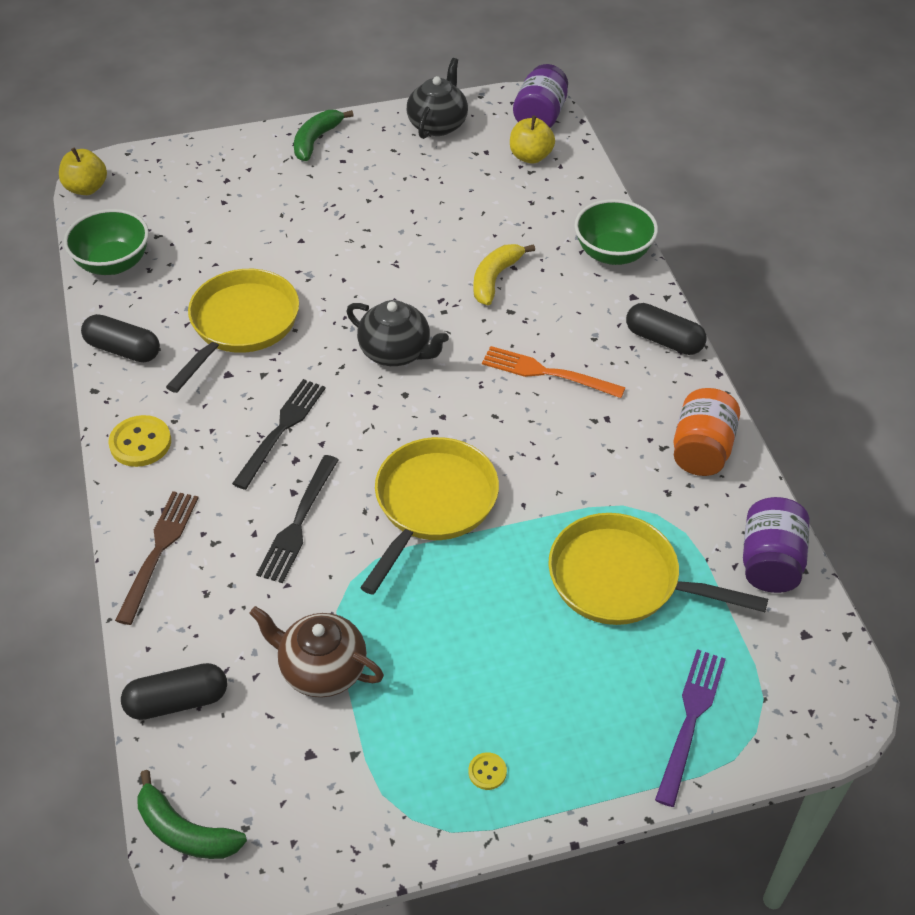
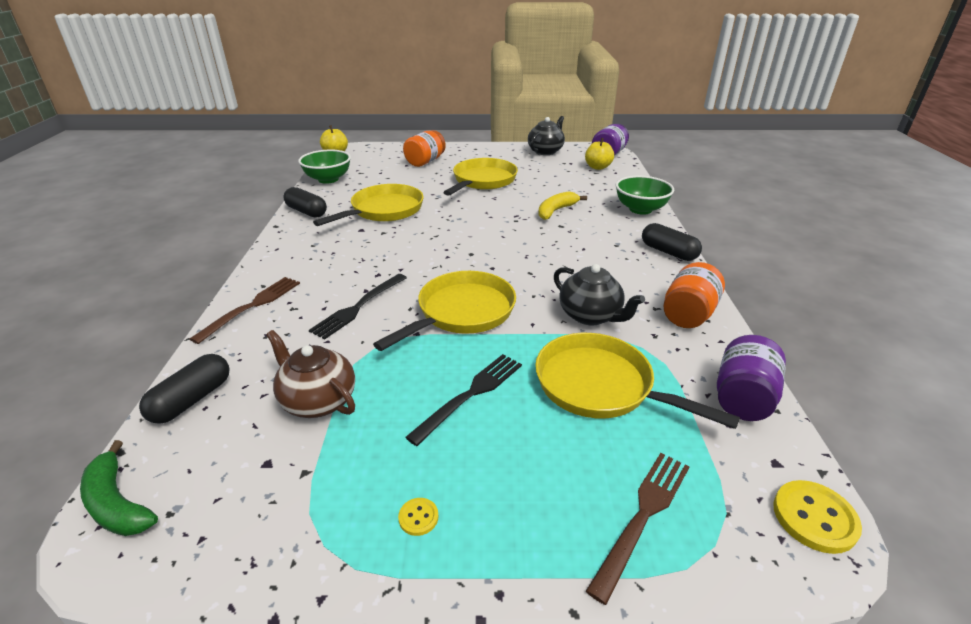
camera: 15 degrees right, 15 degrees down
(140, 443) = (284, 252): yellow button -> yellow button (814, 518)
(177, 701) = (192, 400): black capsule -> black capsule turned 60 degrees counterclockwise
(251, 187) = (425, 161): none -> orange jar
(282, 428) = (378, 258): black fork -> black fork (471, 394)
(316, 140) = (472, 150): green banana -> none
(363, 224) = (483, 181): none -> yellow pan
(396, 352) = (475, 234): black teapot -> black teapot (590, 315)
(546, 373) = (575, 256): orange fork -> none
(690, 718) = (643, 515): purple fork -> brown fork

